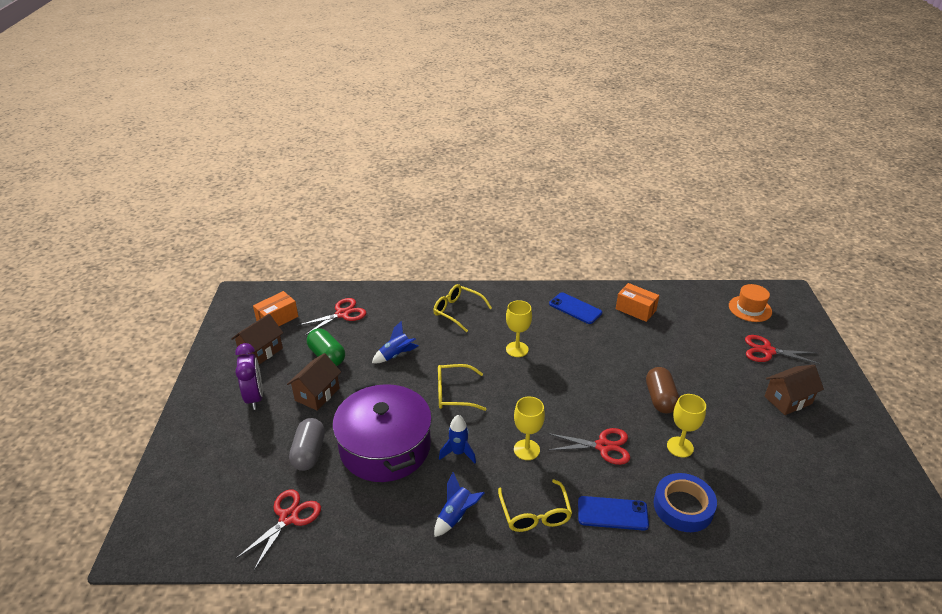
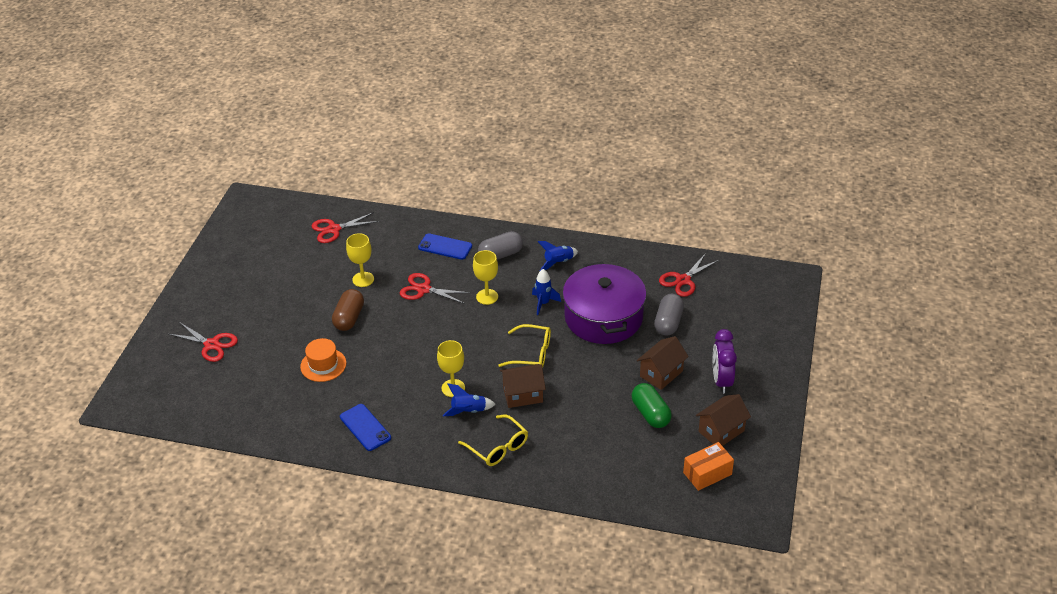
camera: 165 degrees left, 5 degrees up
(342, 314) = (631, 467): red scissors -> red scissors (334, 229)
(396, 355) = (579, 402): blue rocket -> blue rocket (468, 411)
(535, 514) = (500, 255): yellow glasses -> grey capsule
(635, 310) = (301, 414): orange box -> none
(683, 507) = (392, 243): blue tape -> none
(750, 309) = (179, 394): orange hat -> orange hat (323, 365)
(788, 400) = (241, 299): brown house -> brown house (523, 395)

